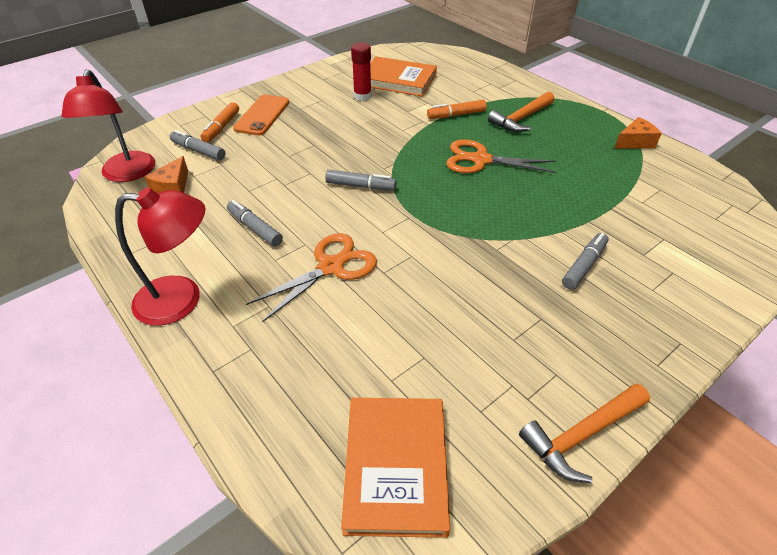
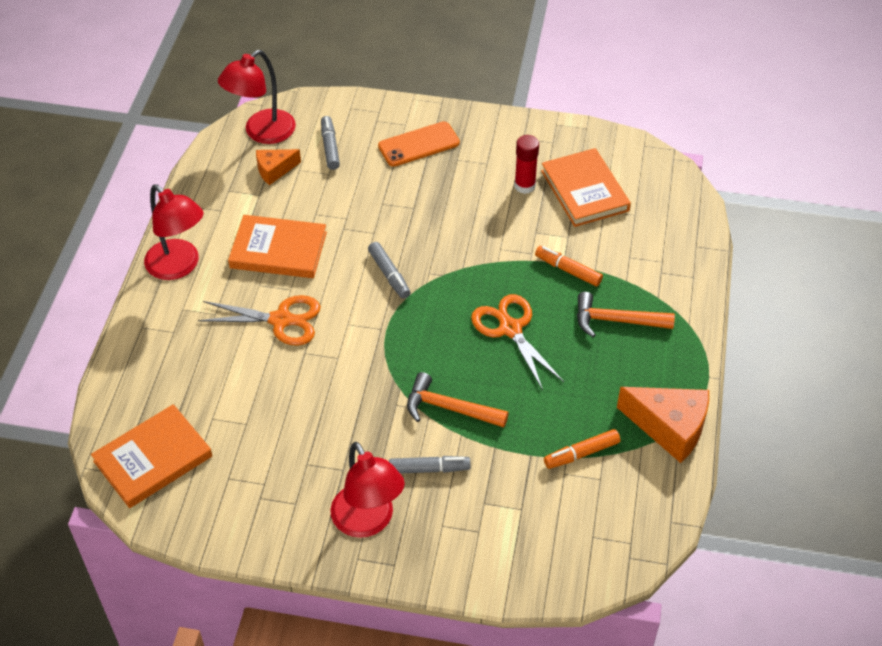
camera: 50 degrees right, 5 degrees up
(221, 127) = (374, 134): orange marker -> orange marker (581, 453)
(255, 228) = (278, 250): grey marker -> orange book
(582, 435) = (254, 540): orange hammer -> orange hammer (449, 408)
(617, 334) = (368, 522): none -> red lamp
(635, 142) = (669, 427): orange cheese -> orange cheese, size x1.73

